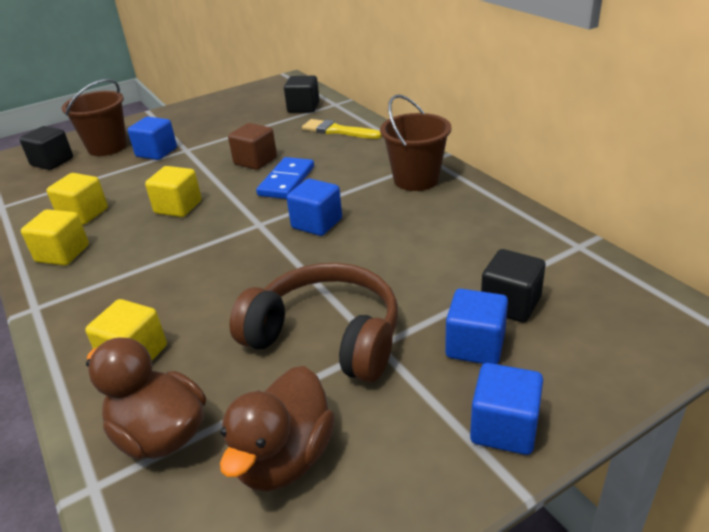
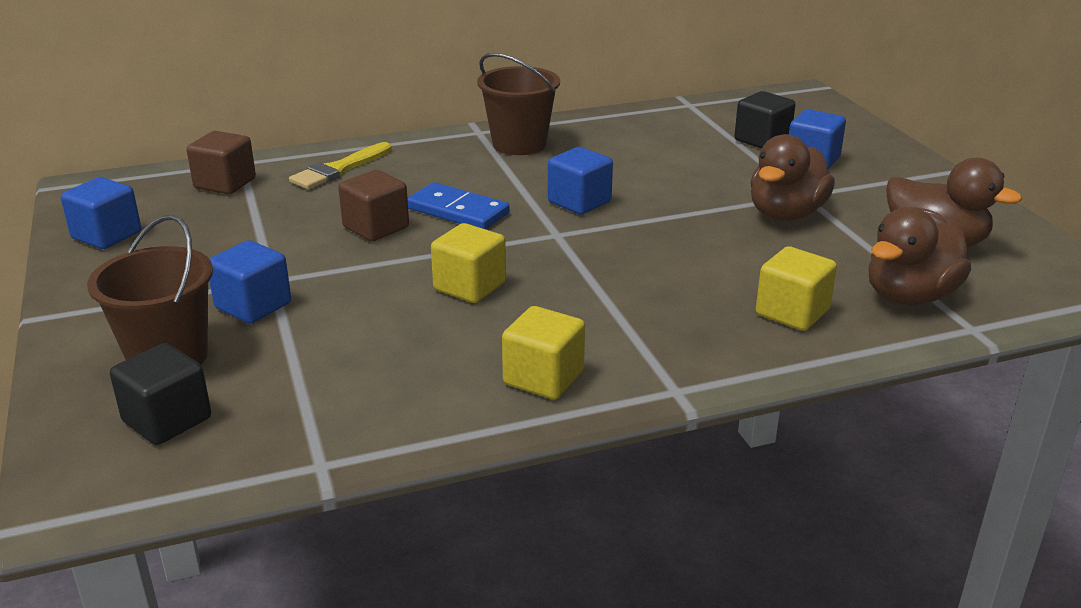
camera: 80 degrees left, 5 degrees down
(84, 214) = (428, 367): yellow cube -> none
(303, 107) = (225, 183): black cube -> brown cube
(326, 336) = (786, 214): brown headphones -> brown duck
(504, 428) = (903, 165): blue cube -> blue cube (107, 235)

